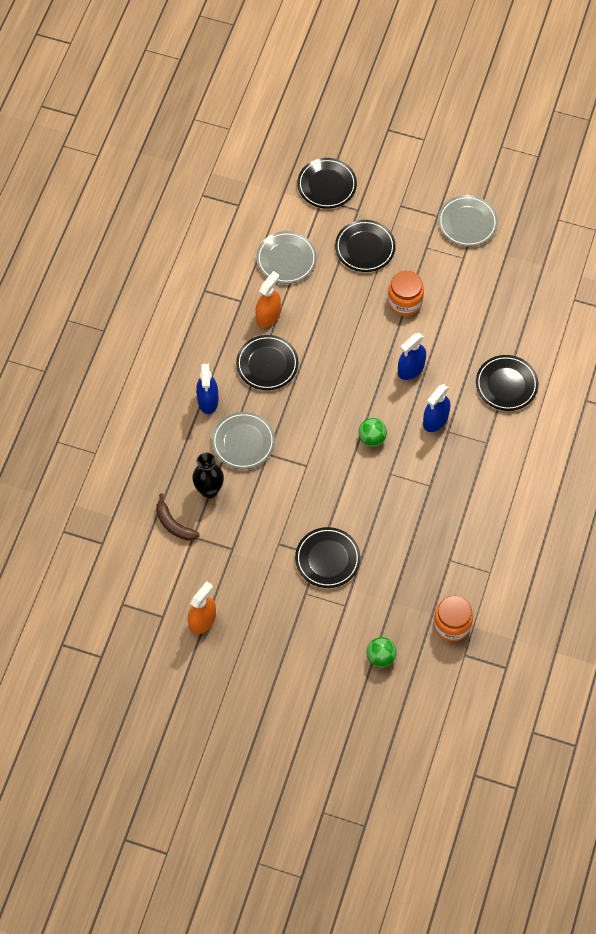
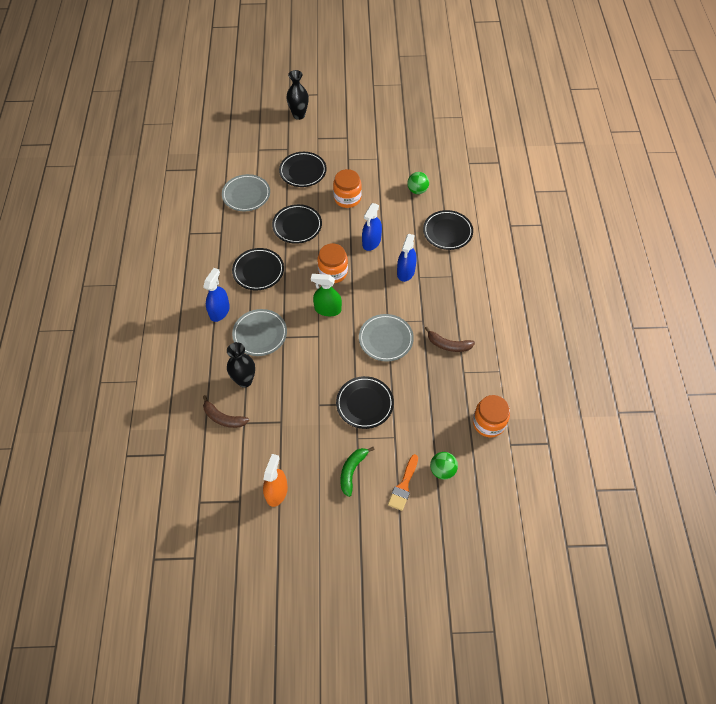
camera: 20 degrees left, 5 degrees down
(208, 400) = (219, 311): blue spray bottle -> blue spray bottle turned 135 degrees counterclockwise
(268, 316) = (246, 237): orange spray bottle -> none
(287, 626) = (352, 471): none -> green banana
(327, 185) = (258, 139): black plate -> black plate (297, 226)
(328, 437) = (328, 309): none -> green spray bottle
(334, 658) = (403, 485): none -> orange brush
(351, 393) = (333, 272): none -> orange jar
(372, 438) = (362, 299): green ball -> green ball (417, 190)
(389, 164) = (299, 115): none -> black vase
(446, 523) = (448, 345): none -> brown banana
(467, 223) = (370, 136): grey plate -> grey plate (386, 339)

